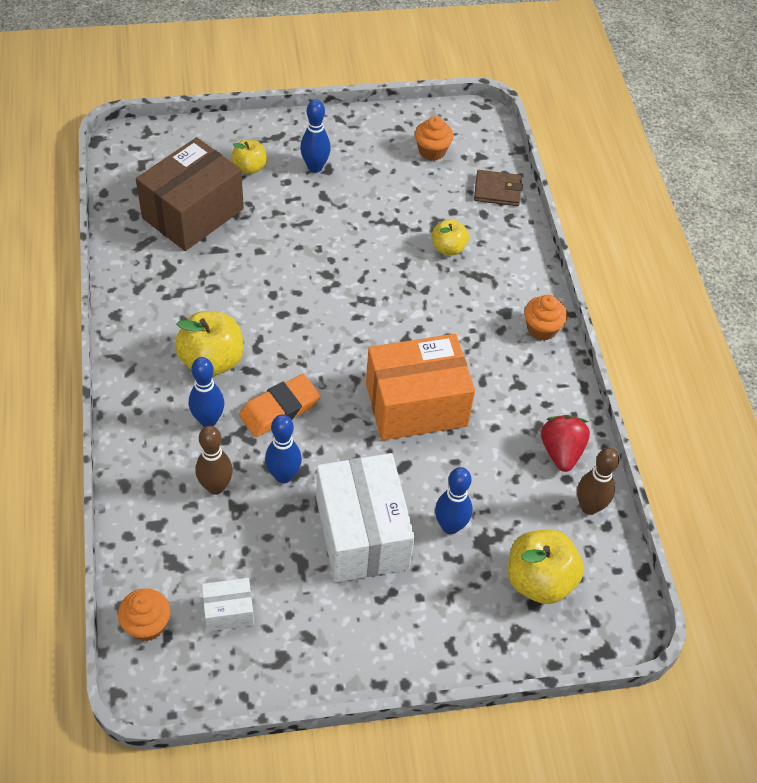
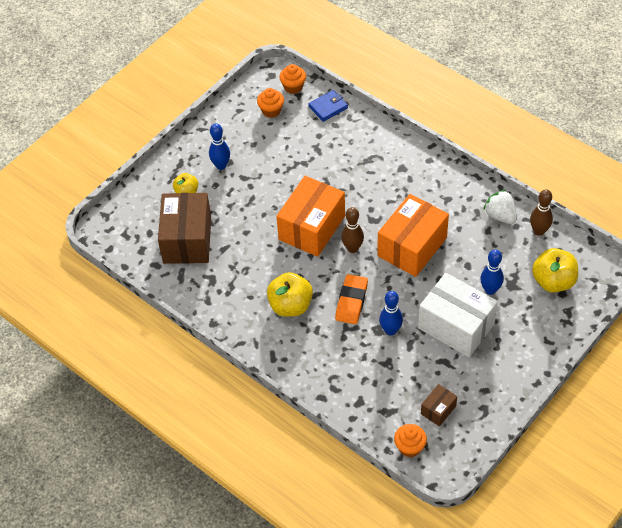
camera: 35 degrees left, 0 degrees up
(208, 420) = (324, 335): blue bowling pin -> none
(216, 487) = (365, 362): brown bowling pin -> brown bowling pin (352, 248)
(229, 611) = (438, 410): white box -> brown box
(331, 299) = (312, 228): none -> orange box
(448, 248) = (338, 157): yellow apple -> none
(497, 190) = (328, 107): brown wallet -> blue wallet
(541, 329) = (428, 163): orange cupcake -> orange cupcake (293, 87)
(561, 451) = (500, 215): red strawberry -> white strawberry

